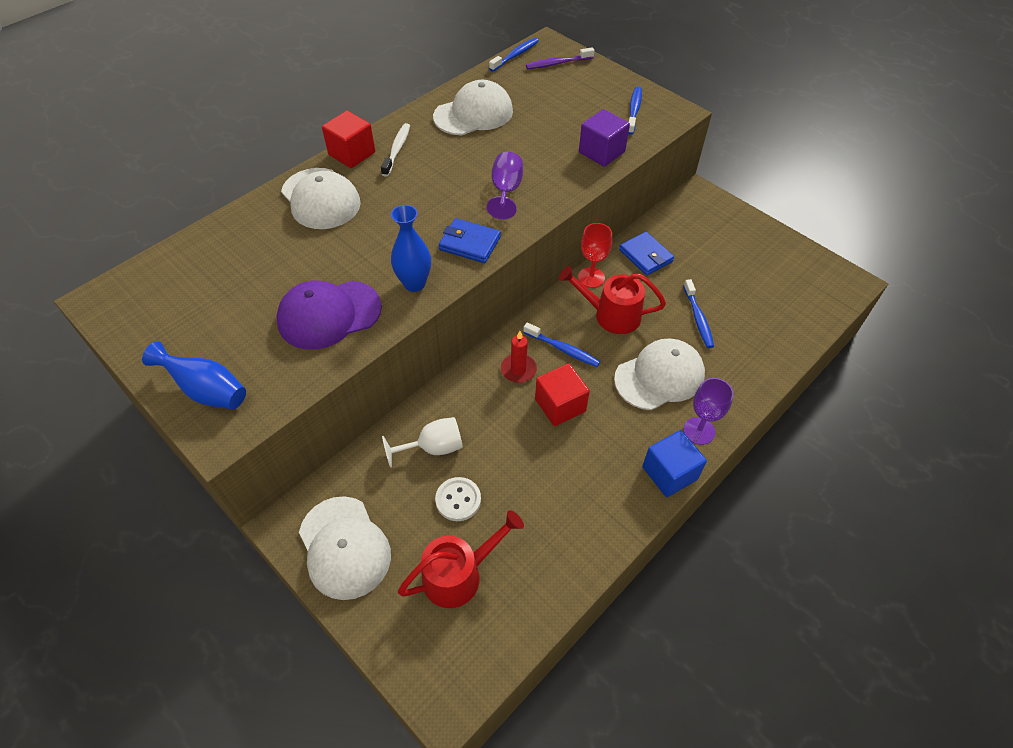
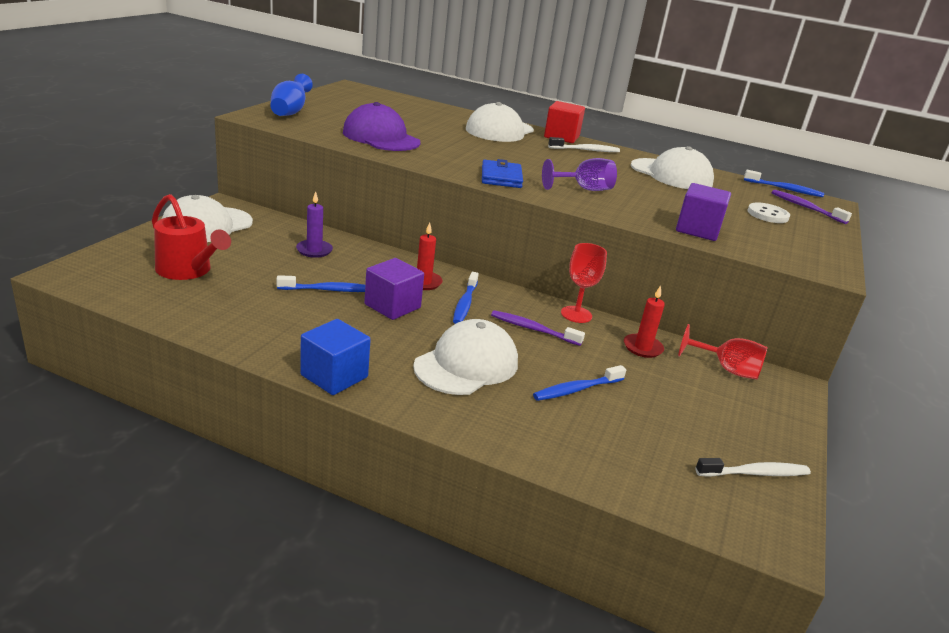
camera: 65 degrees right, 25 degrees down
(414, 283) = (435, 160): blue vase -> none
(433, 448) = (314, 250): white goblet -> purple candle
(458, 500) = (263, 265): white button -> white button (767, 215)
(560, 405) = (392, 306): red cube -> purple cube
(611, 315) = (533, 329): red watering can -> purple toothbrush
(634, 110) = (792, 246): blue toothbrush -> blue toothbrush (328, 290)
(645, 256) = (642, 348): blue wallet -> red candle
(659, 376) = (466, 364): white cap -> white cap turned 90 degrees counterclockwise
(678, 220) = (726, 369): none -> red goblet
(699, 431) = (403, 395): purple goblet -> none
(792, 262) = (755, 473): none -> white toothbrush

